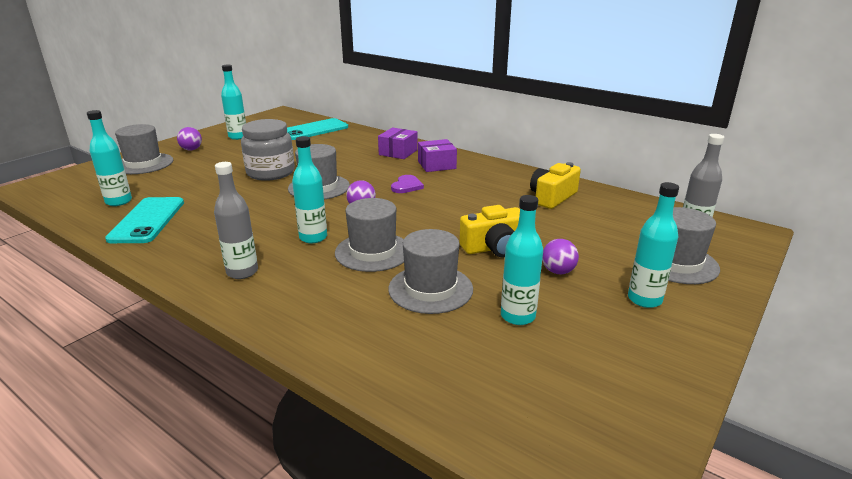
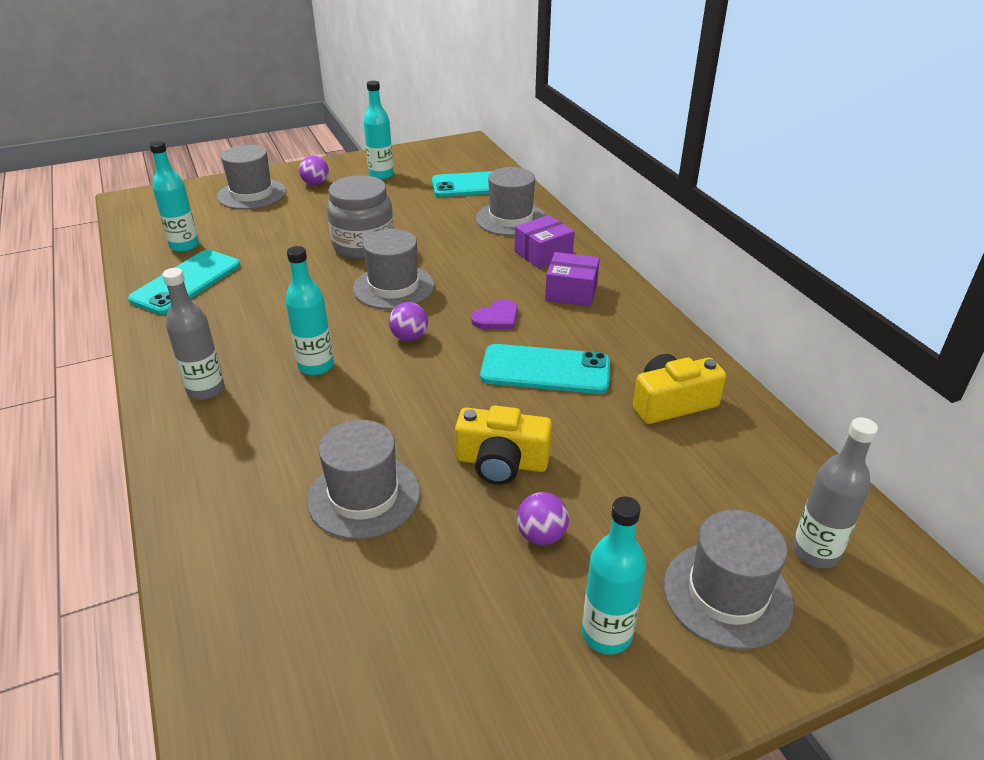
camera: 30 degrees right, 10 degrees up
(373, 252) = (357, 413): grey hat -> grey hat (511, 219)
(466, 201) = (545, 370): none -> turquoise phone
(517, 316) = (418, 583): turquoise bottle -> none

